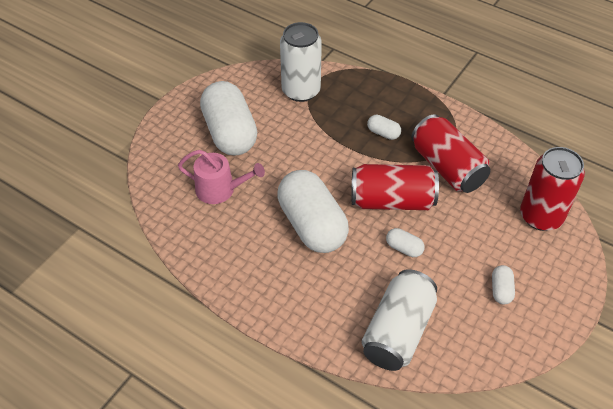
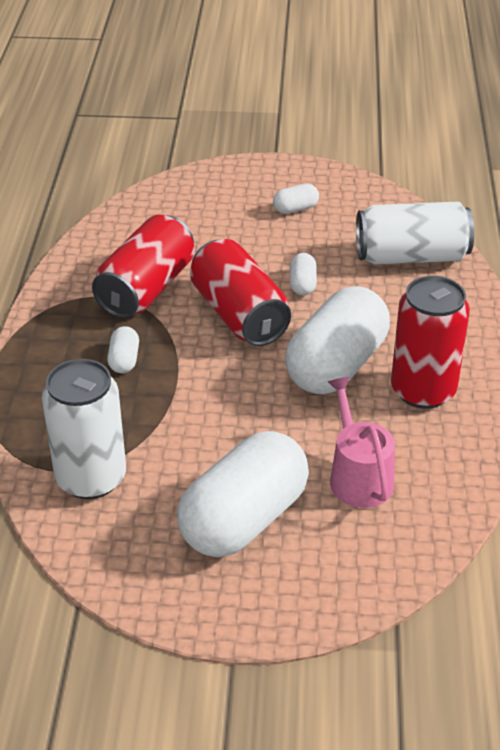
camera: 120 degrees left, 10 degrees down
(541, 216) = (170, 206): red can -> red can (423, 390)

